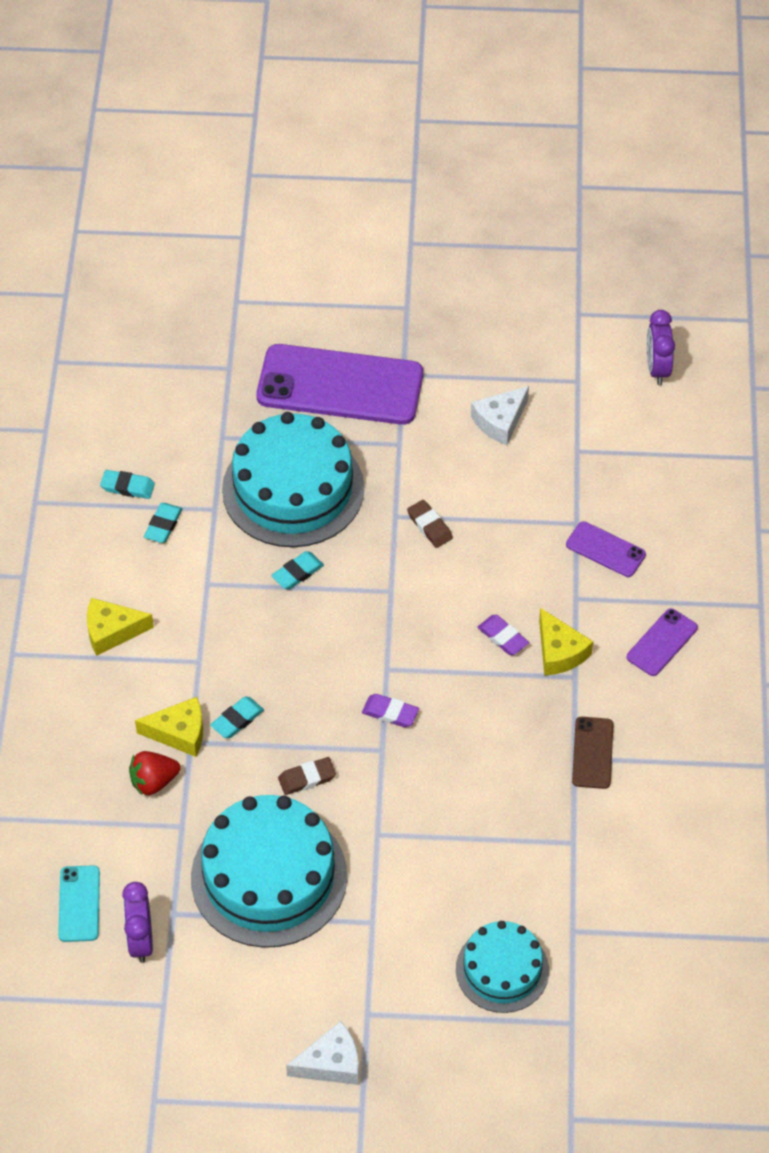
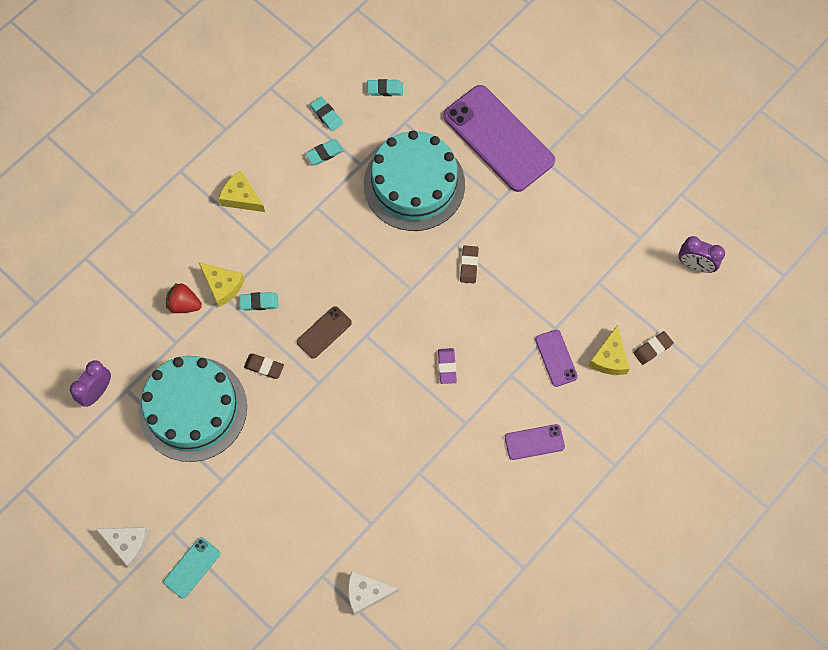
camera: 40 degrees right, 15 degrees up
(79, 904) = (85, 345): turquoise phone -> turquoise phone (192, 567)
(297, 573) = (370, 238): turquoise eraser -> turquoise eraser (385, 89)
(390, 713) = (343, 363): purple eraser -> none
(500, 421) = (569, 230): white cheese -> white cheese (366, 593)
(502, 969) = (263, 566): turquoise cake -> none
(559, 652) = (470, 401): yellow cheese -> yellow cheese (609, 358)
(592, 753) = (431, 478): brown phone -> brown phone (324, 332)
(657, 369) = (695, 265): purple clock -> purple clock turned 105 degrees counterclockwise
(692, 473) = (653, 349): none -> brown eraser

